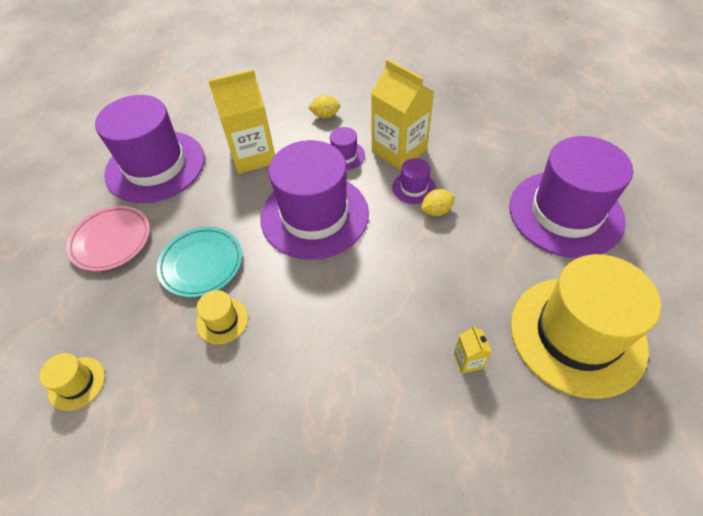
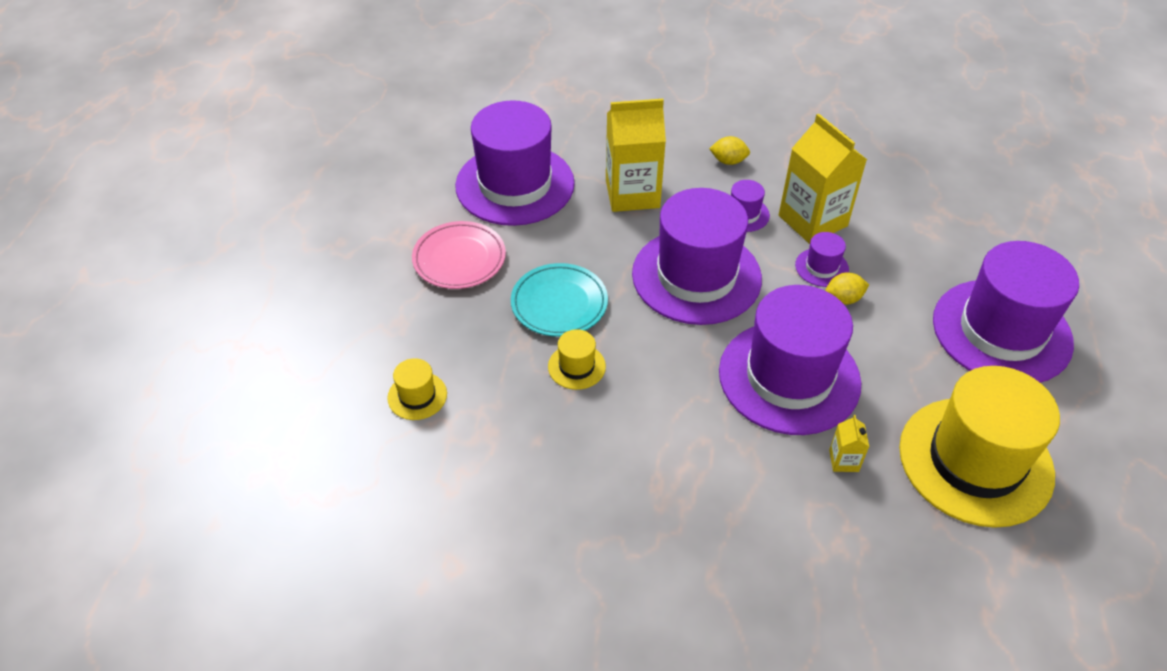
camera: 10 degrees right, 5 degrees down
(406, 290) = (789, 377): none -> purple hat

